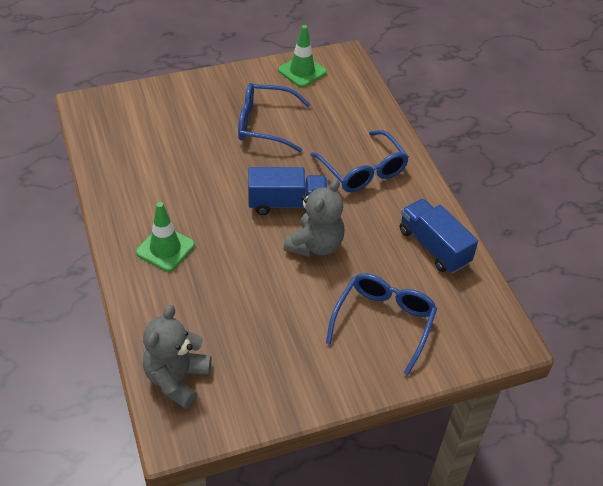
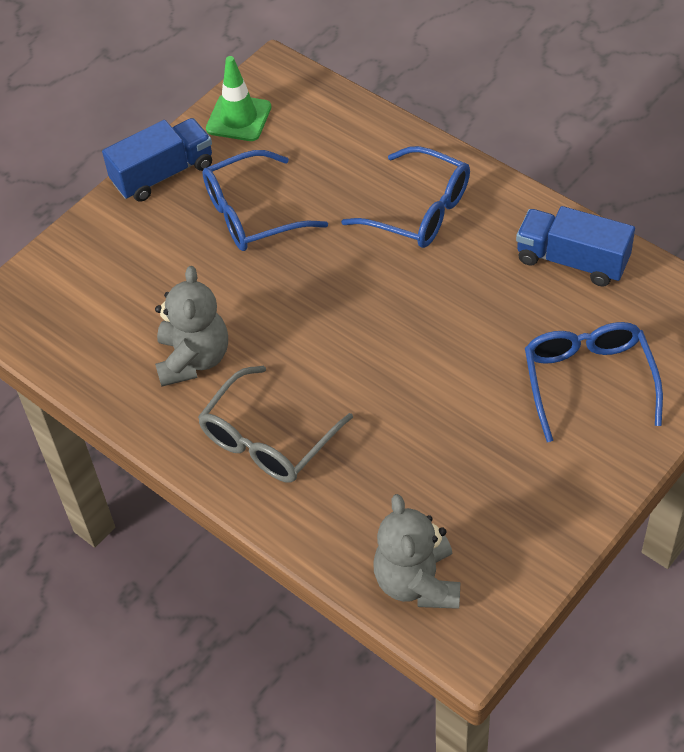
camera: 25 degrees left, 5 degrees up
(165, 249) = (268, 438): green traffic cone -> grey glasses
(287, 204) = (365, 301): blue truck -> blue truck (163, 174)
(315, 245) = (439, 334): grey teddy bear -> grey teddy bear (193, 359)

